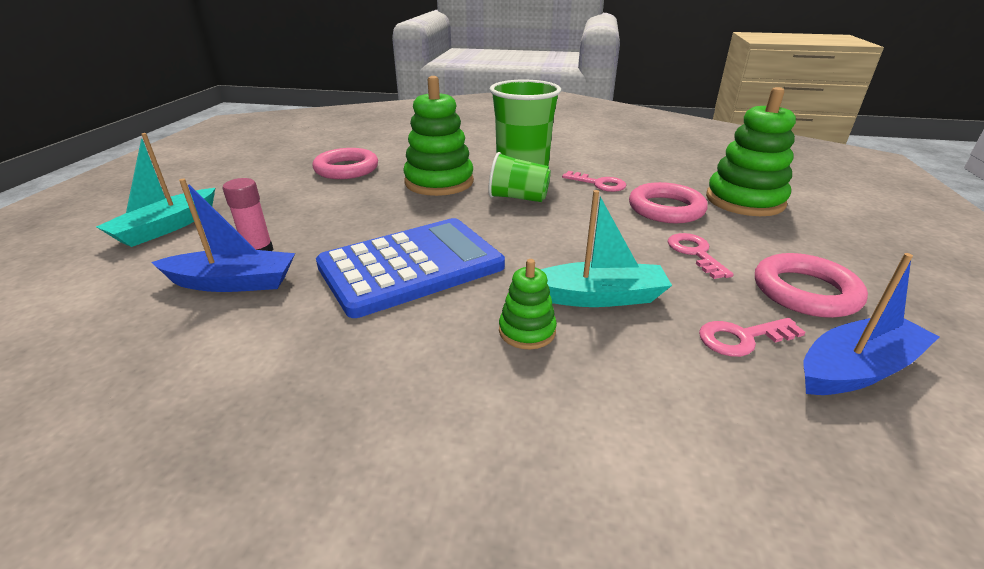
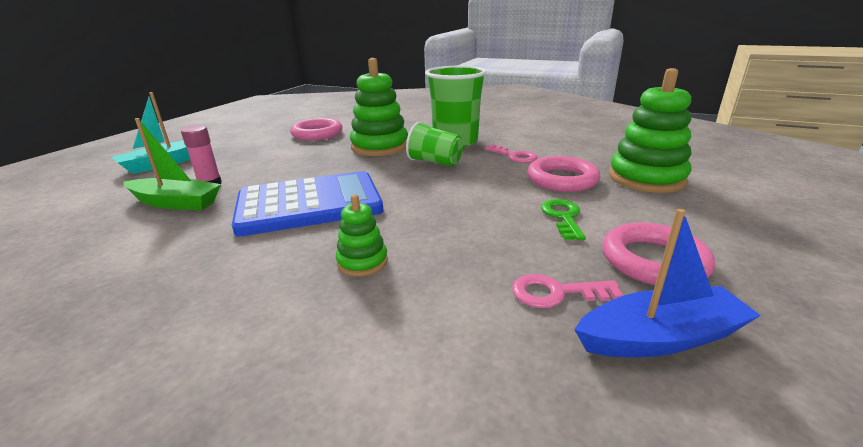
camera: 15 degrees right, 5 degrees down
(233, 282) = (176, 203): blue boat -> green boat
(598, 297) = (444, 243): turquoise boat -> none
(695, 253) = (563, 217): pink key -> green key

